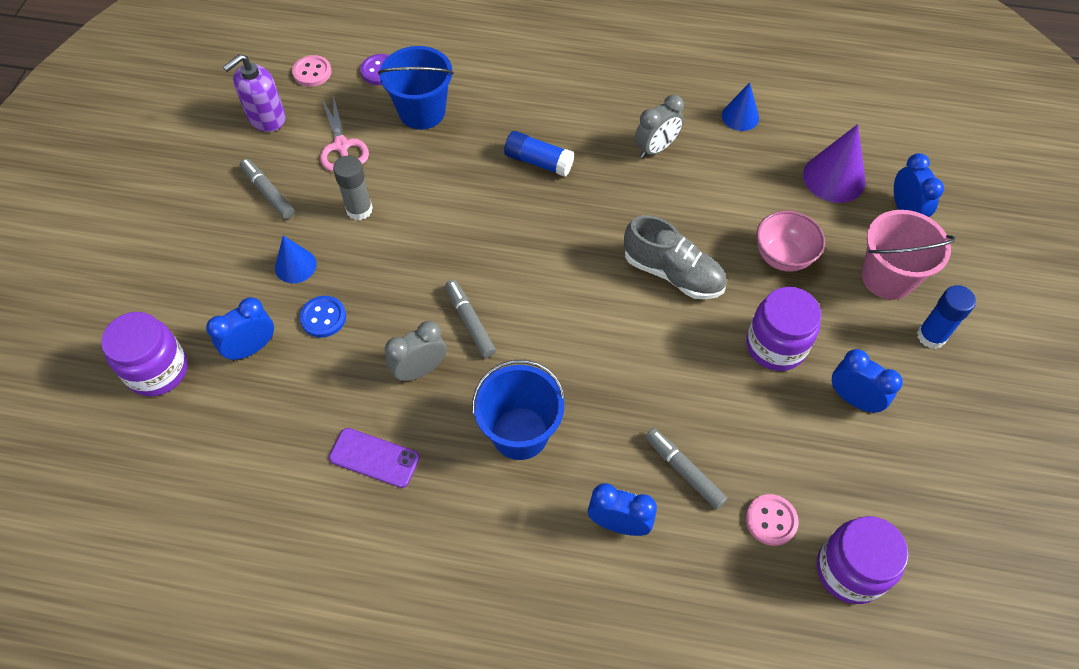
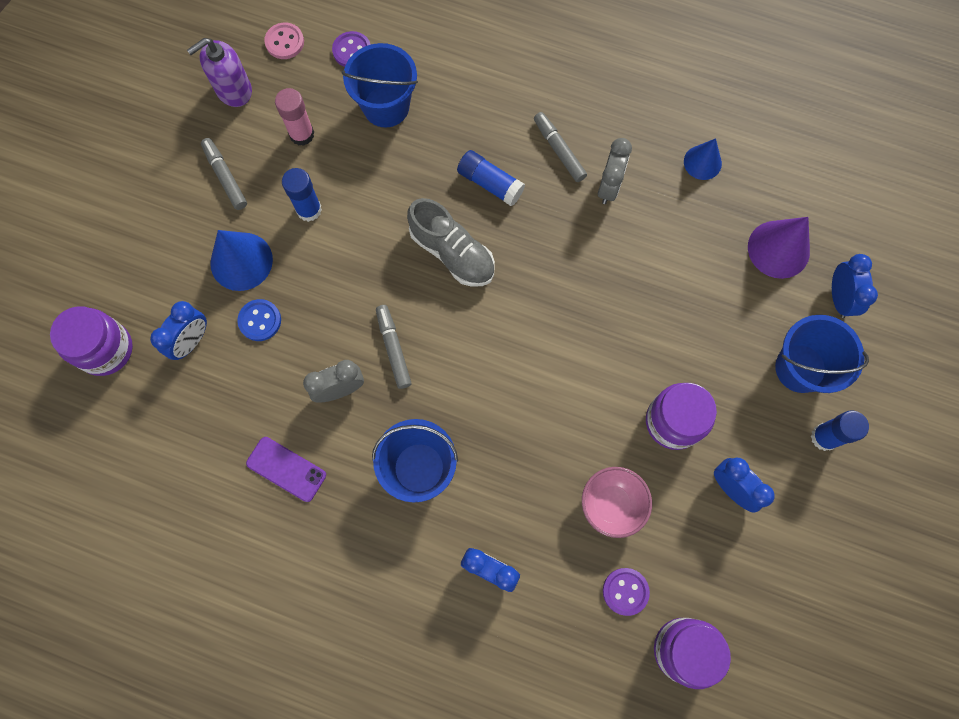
camera: 10 degrees right, 15 degrees up
(252, 348) = (191, 341): blue clock -> blue clock turned 150 degrees clockwise
(295, 265) = (241, 261): blue cone -> blue cone, size x1.59
(341, 146) = (302, 134): pink scissors -> pink glue stick
(359, 209) = (309, 209): grey glue stick -> blue glue stick
(656, 149) = (609, 187): grey clock -> grey clock turned 45 degrees counterclockwise
(672, 273) = (594, 329): grey shoe -> grey shoe (452, 253)
(684, 471) = (558, 531): grey marker -> grey marker (559, 150)
(771, 520) = (625, 591): pink button -> purple button
(782, 257) = (704, 329): pink bowl -> pink bowl (611, 504)
(887, 277) = (800, 368): pink bucket -> blue bucket

